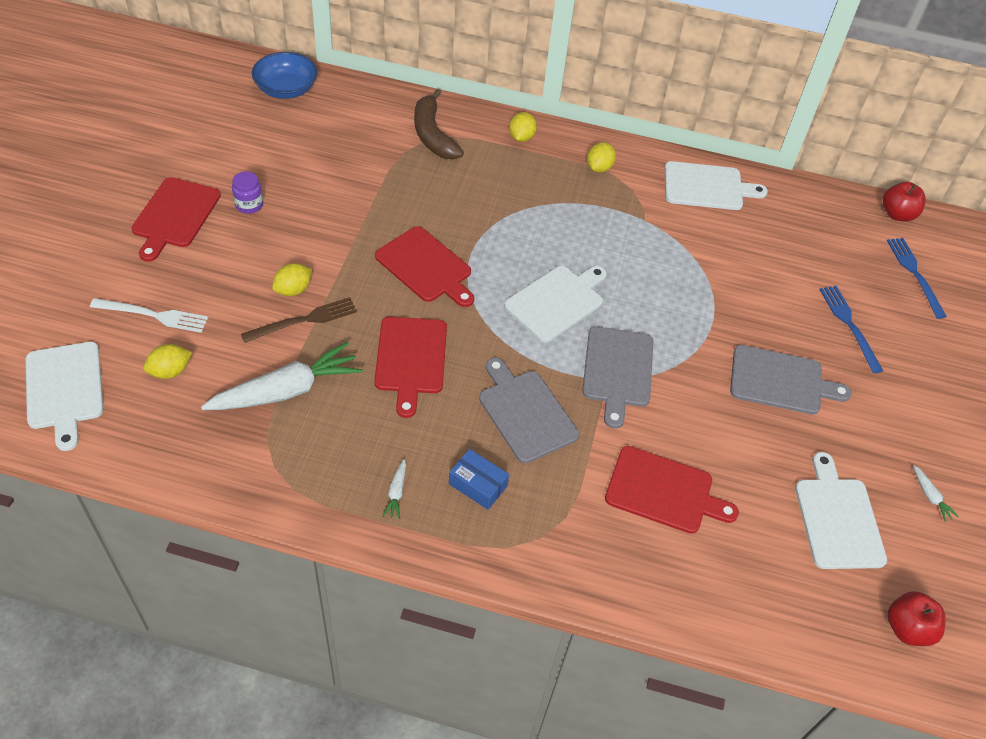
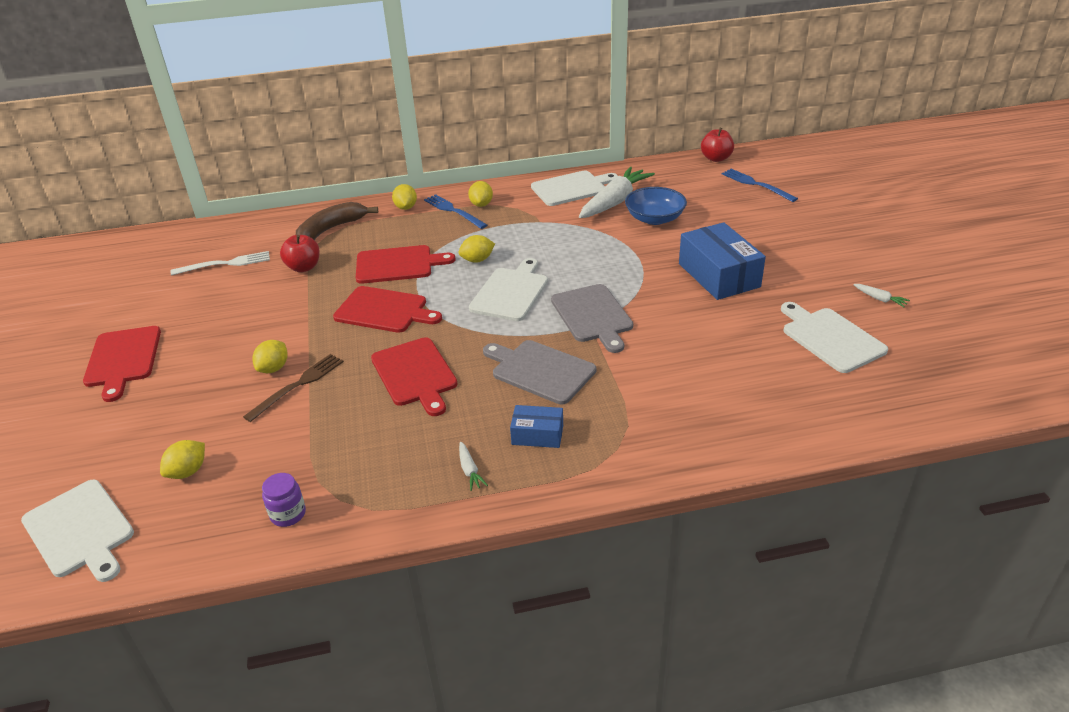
camera: 20 degrees left, 15 degrees down
(153, 315) = (144, 437): white fork -> white fork (225, 264)
(249, 205) = (193, 327): purple jar -> purple jar (288, 514)
(286, 89) = (179, 243): blue bowl -> blue bowl (654, 218)
(286, 390) = (315, 440): white carrot -> white carrot (614, 202)
(433, 135) = (331, 229): brown banana -> brown banana turned 90 degrees clockwise
(550, 243) = (477, 260): none -> yellow lemon
(664, 491) = (691, 375): red cutting board -> red cutting board (398, 265)
(780, 381) = (718, 275): grey cutting board -> blue box
(849, 325) = (738, 227): blue fork -> blue fork (454, 211)
(907, 628) = (938, 382): red apple -> red apple (304, 267)

